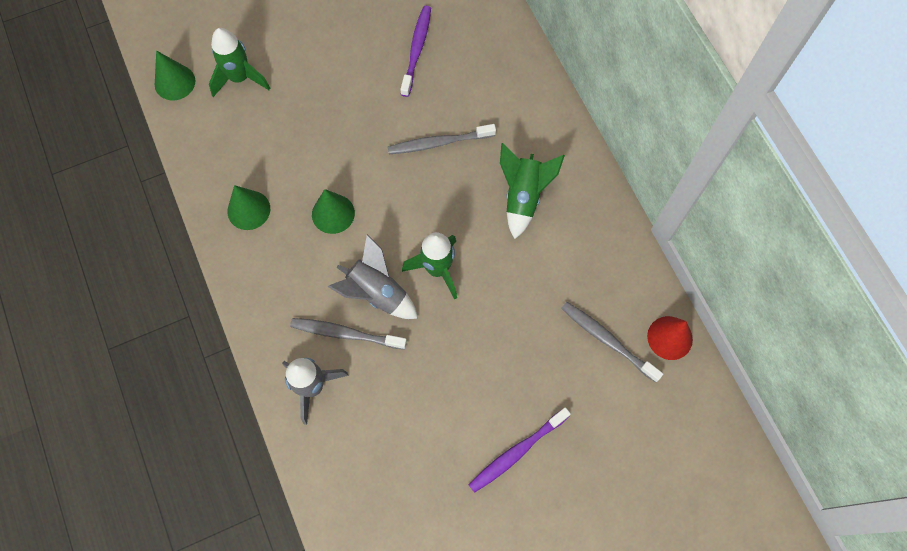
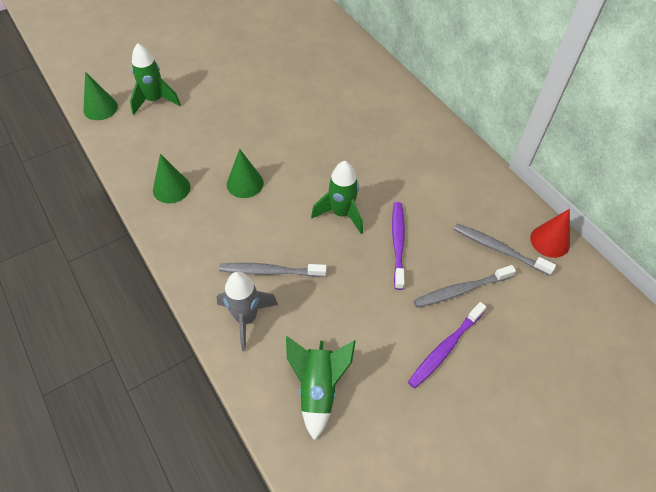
camera: 10 degrees left, 15 degrees down
(376, 292) = (292, 237): grey rocket -> none
(417, 50) = (294, 70): purple toothbrush -> purple toothbrush (398, 243)
(438, 143) = (324, 127): grey toothbrush -> grey toothbrush (461, 290)
(523, 196) = (400, 155): green rocket -> green rocket (318, 388)

